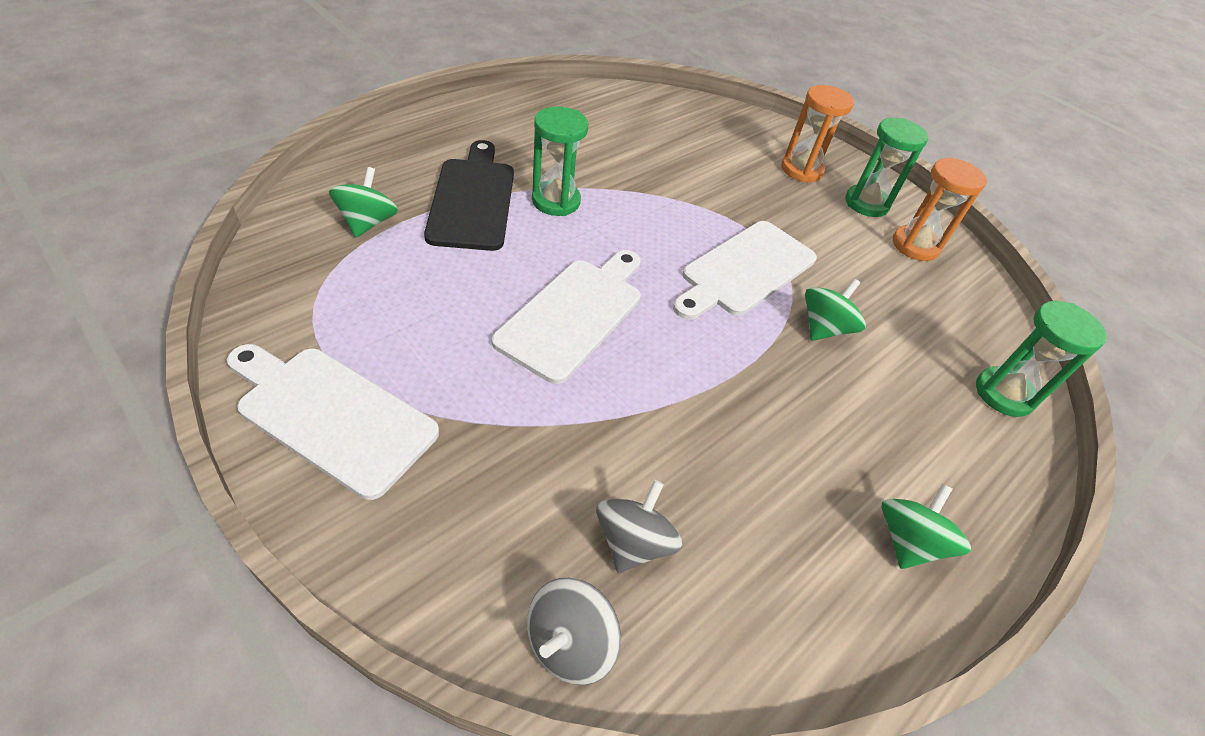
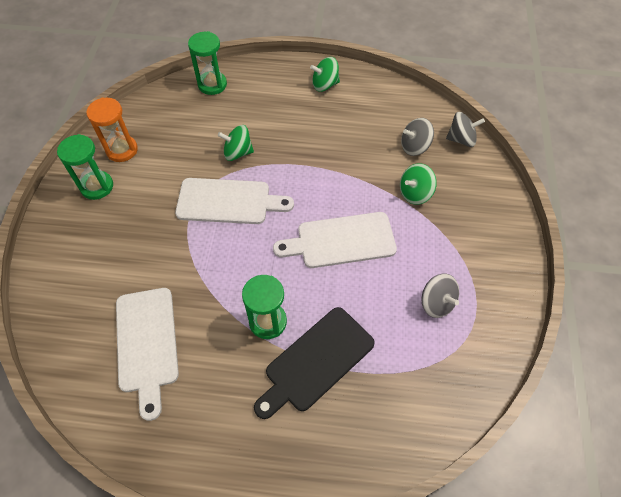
camera: 125 degrees left, 10 degrees up
(332, 415) = (490, 269): white cutting board -> white cutting board (147, 344)
(368, 222) = (395, 387): green spinning top -> green spinning top (415, 193)
(383, 322) = (436, 303): none -> grey spinning top
(801, 170) = (88, 233): orange hourglass -> none

